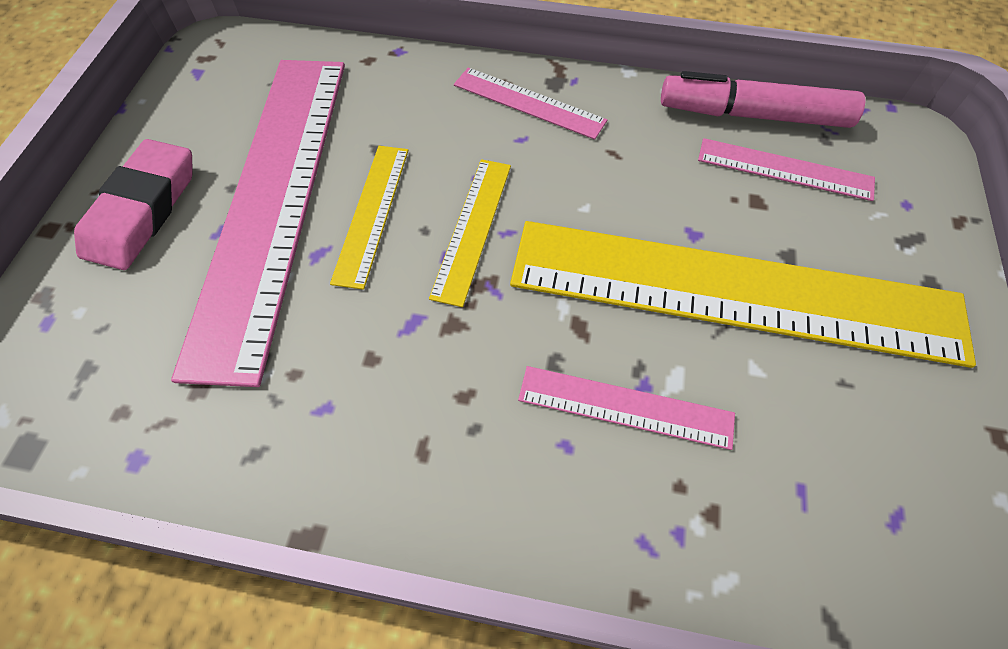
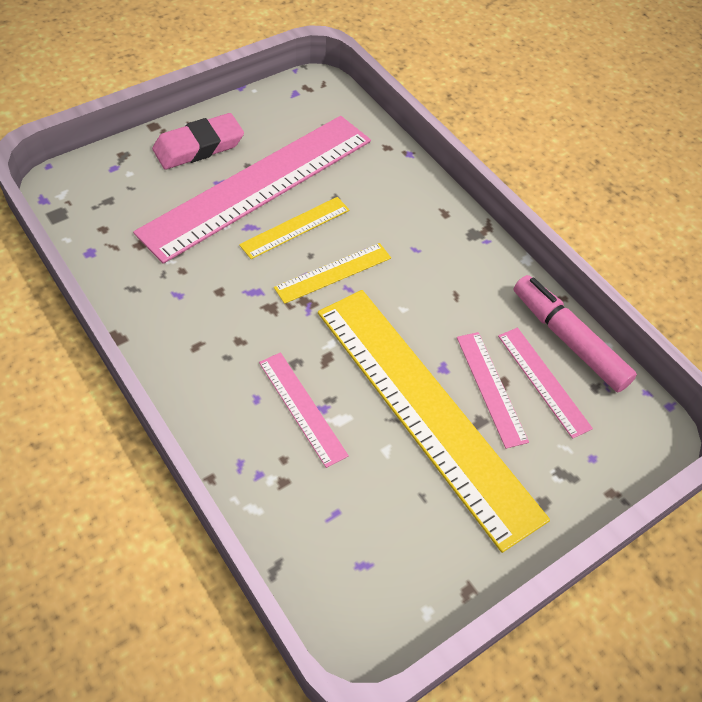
camera: 40 degrees right, 5 degrees down
(529, 102) = (444, 233): pink ruler -> pink ruler (491, 388)

